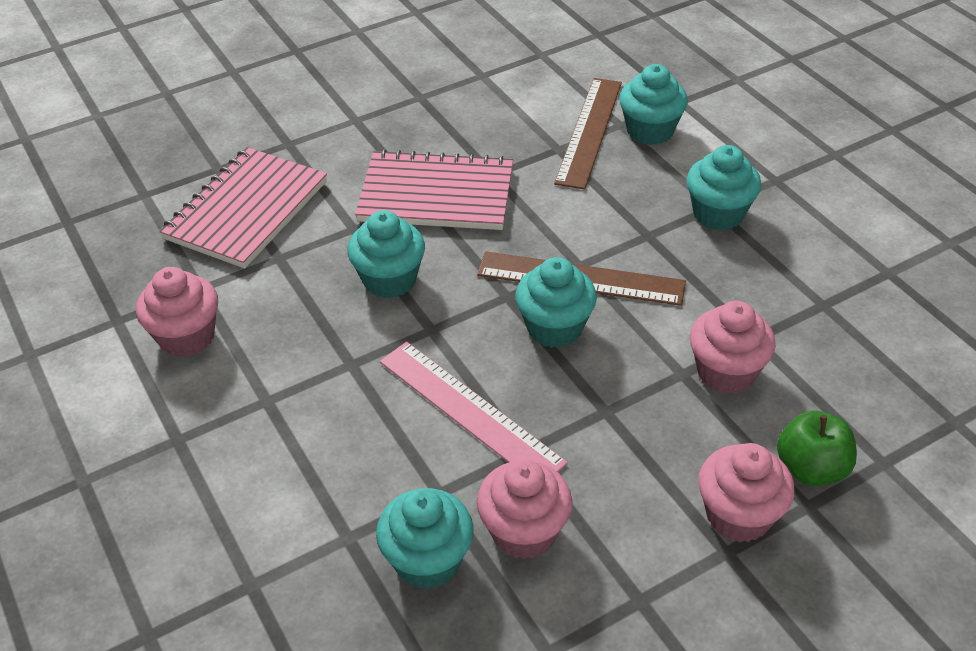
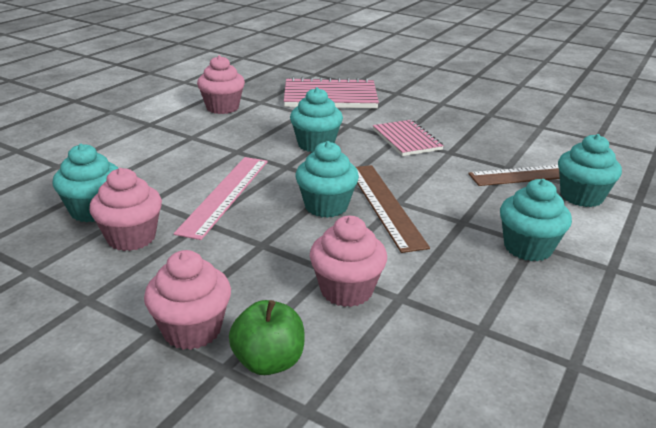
camera: 60 degrees right, 15 degrees down
(436, 194) = (407, 140): pink notebook -> pink notebook, size x0.64

